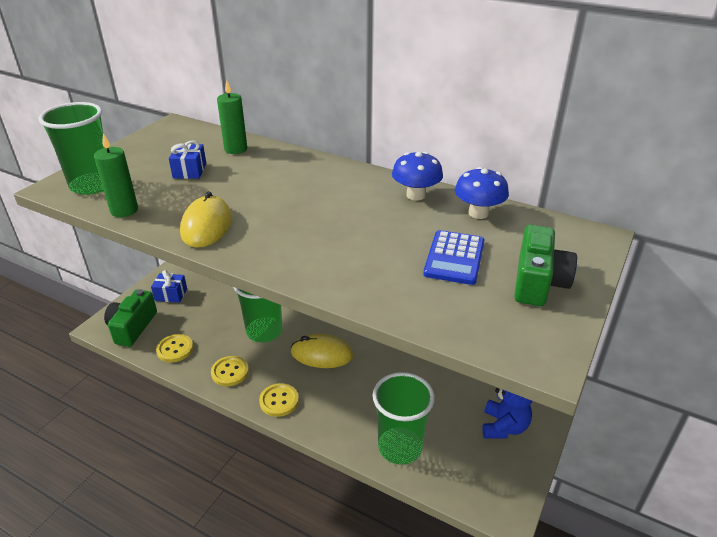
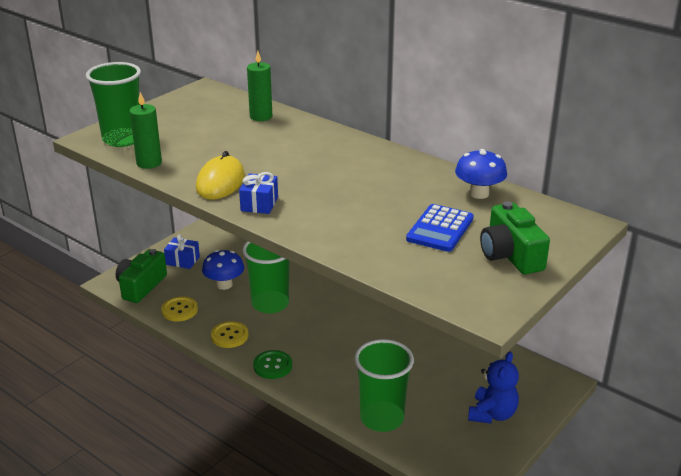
camera: 10 degrees right, 5 degrees down
(189, 171) = (213, 133): blue gift -> blue gift (259, 204)
(279, 401) = (272, 366): yellow button -> green button
(321, 354) = (323, 330): yellow mouse -> none
(416, 195) = (424, 173): blue mushroom -> blue mushroom (224, 284)
(538, 282) = (510, 255): green camera -> green camera turned 135 degrees clockwise

